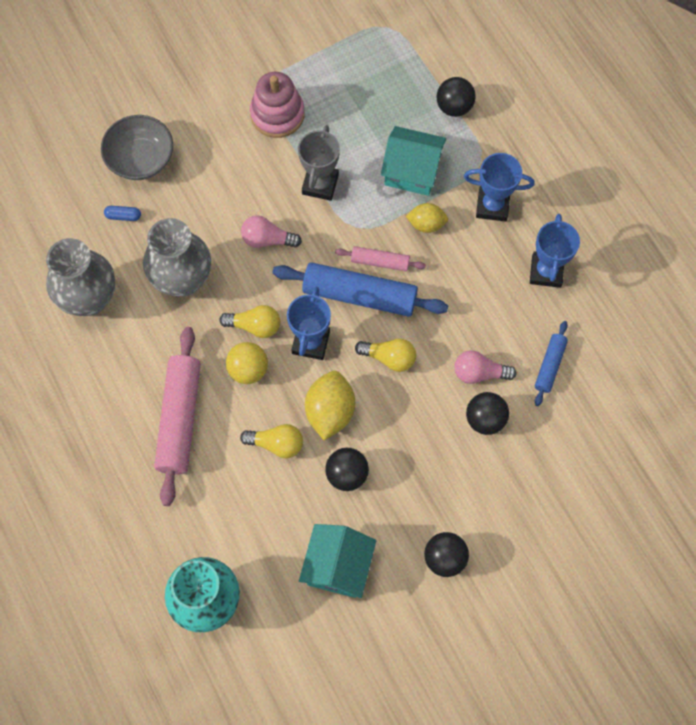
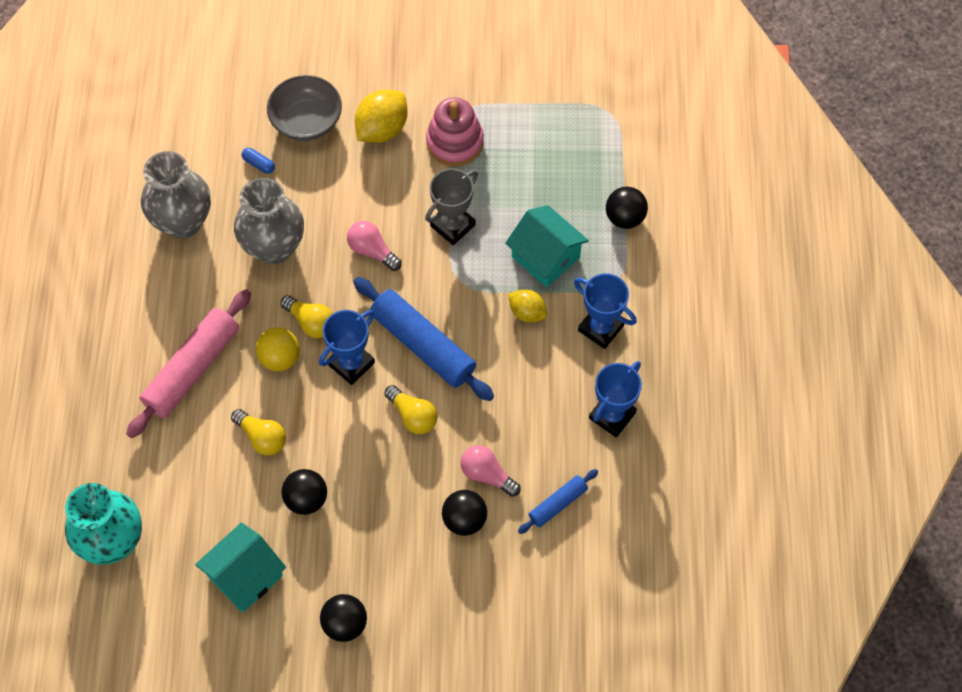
camera: 30 degrees right, 5 degrees down
(330, 411) = (328, 435): yellow lemon -> yellow lemon (382, 129)
(380, 262) = (461, 324): pink rolling pin -> none

